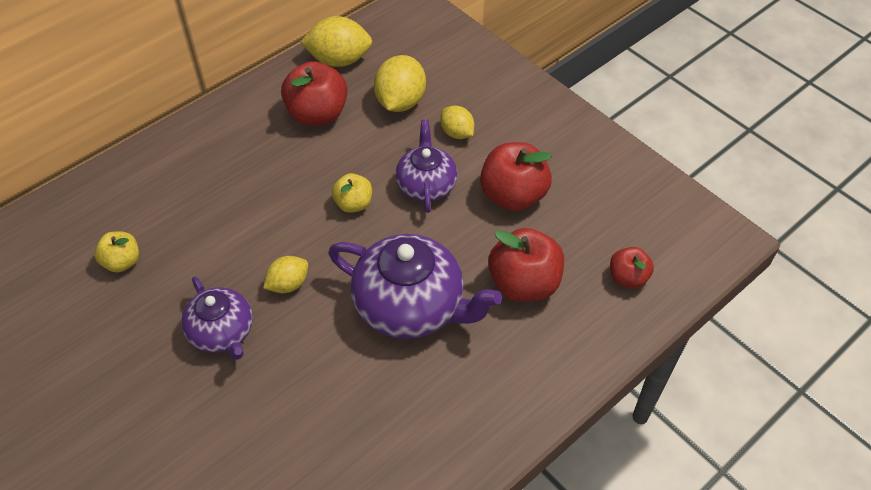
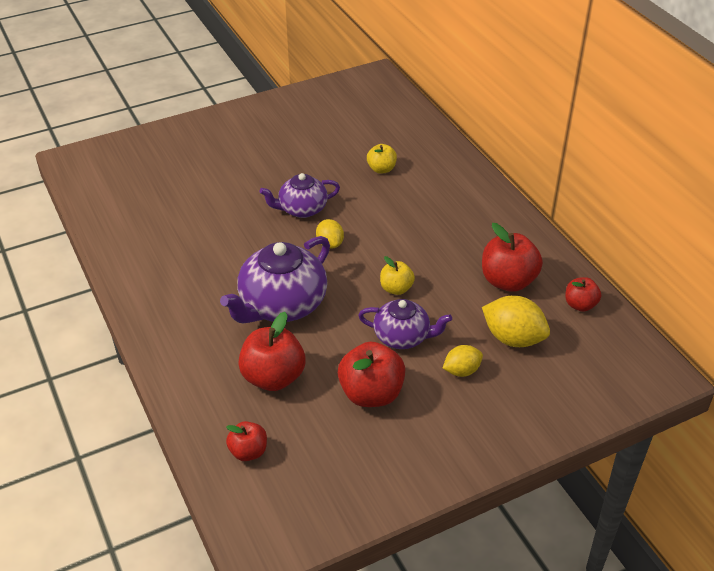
camera: 105 degrees right, 10 degrees down
(339, 60) = (580, 305): yellow lemon -> red apple

